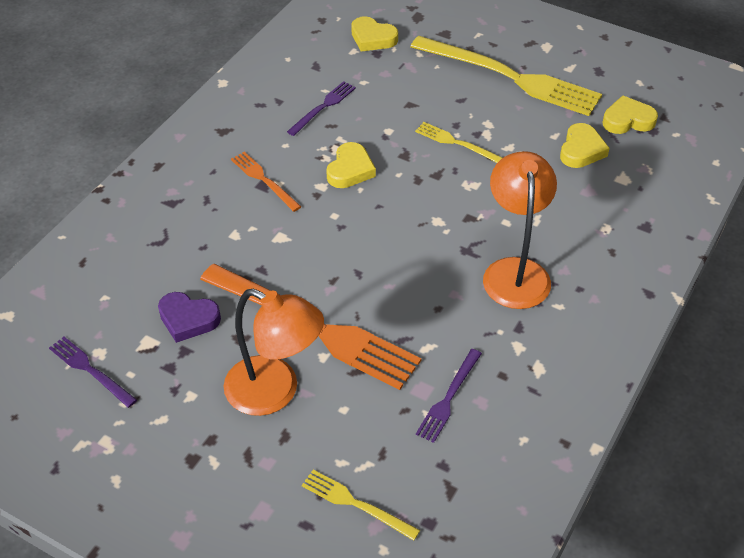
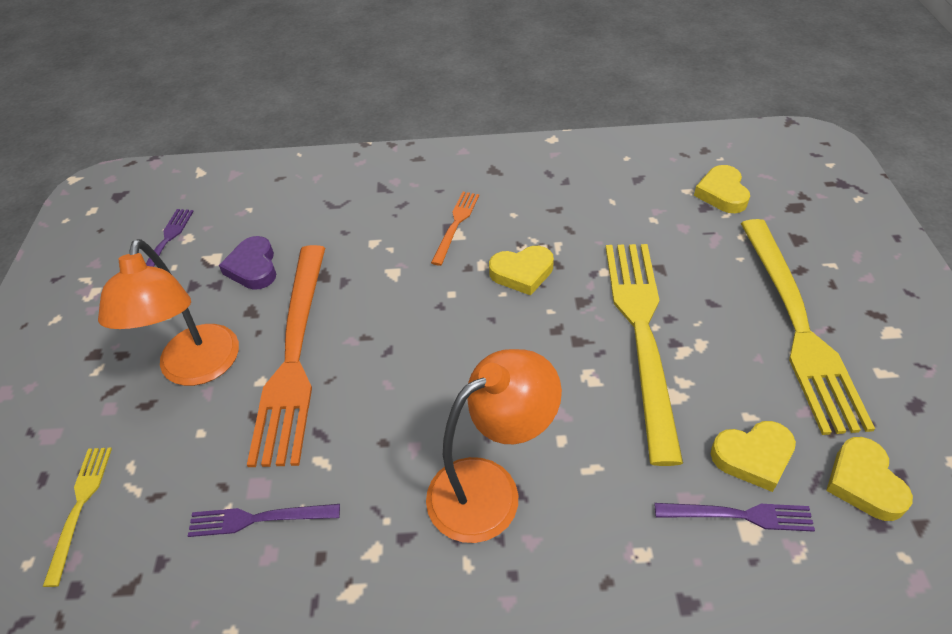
camera: 60 degrees right, 0 degrees up
(323, 107) = (588, 211): purple fork -> purple fork (739, 515)
(457, 143) = (641, 333): yellow fork -> yellow fork, size x2.17
(628, 120) = (863, 482): yellow heart -> yellow heart turned 150 degrees counterclockwise

